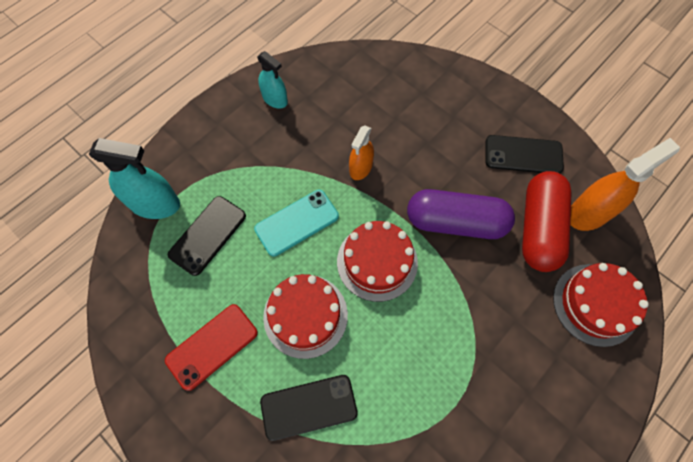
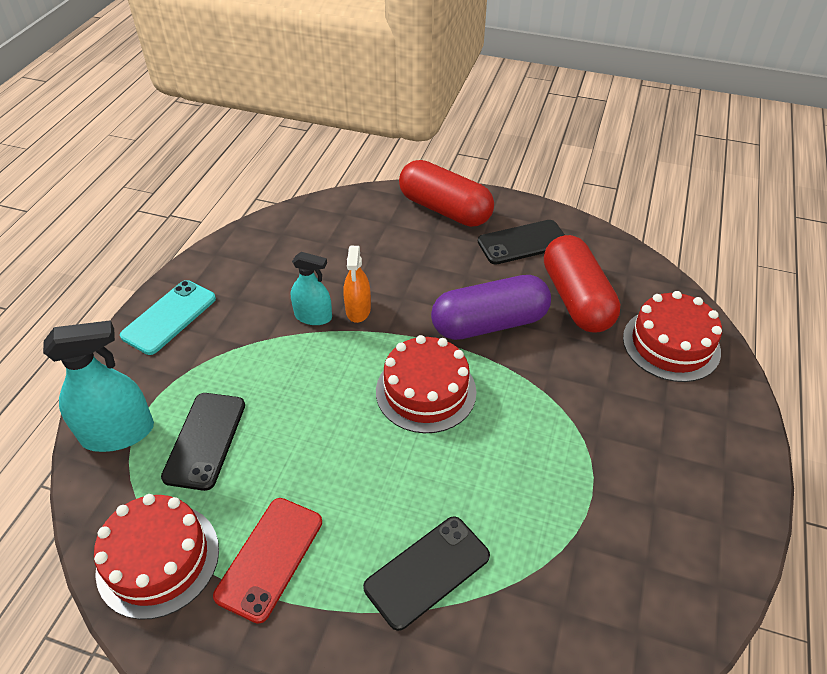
camera: 25 degrees left, 20 degrees down
(275, 99) = (223, 278): turquoise spray bottle -> turquoise spray bottle (313, 316)
(297, 222) = (311, 387): turquoise phone -> turquoise phone (169, 317)
(305, 315) = (371, 476): red cake -> red cake (158, 559)
(474, 96) = (445, 209): none -> red capsule
(589, 213) = (615, 269): orange spray bottle -> none

